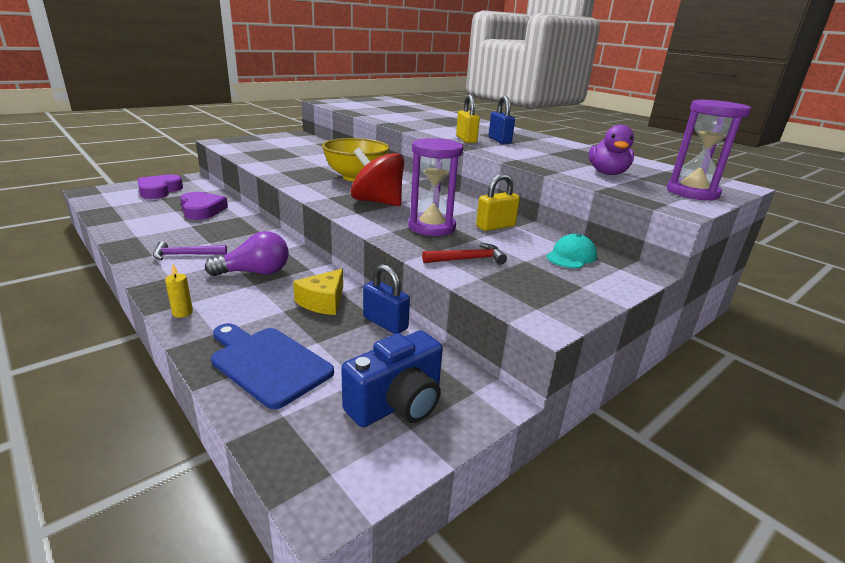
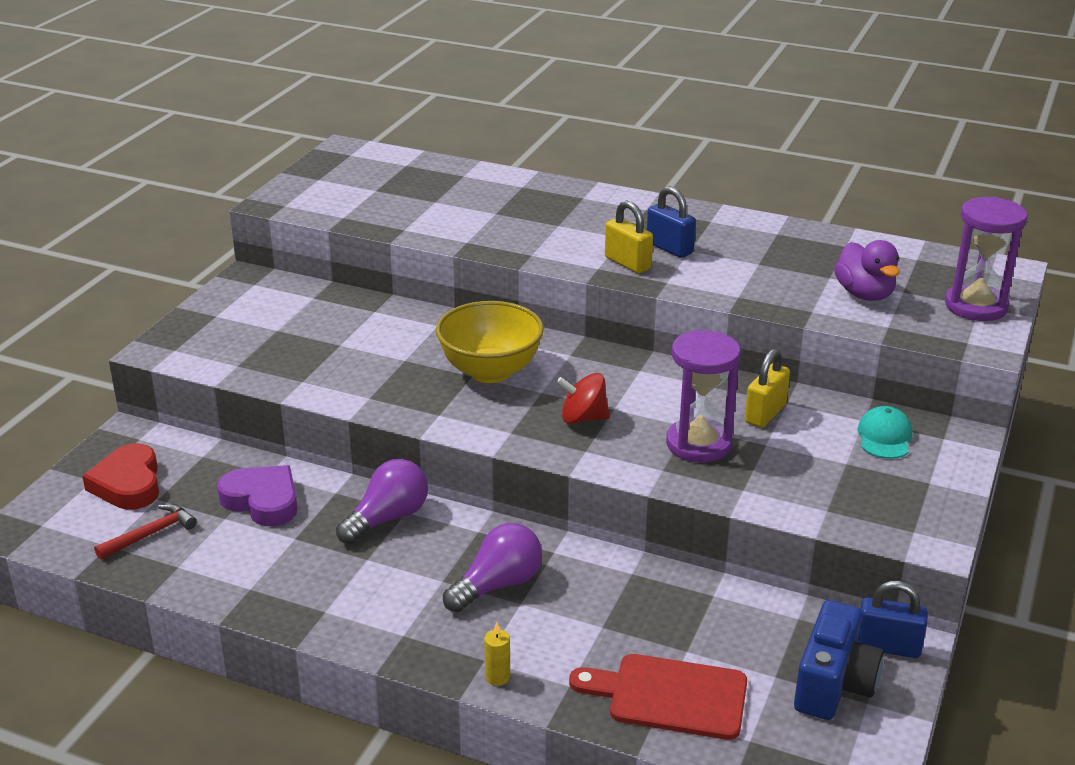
camera: 25 degrees left, 5 degrees up
(159, 191) = (128, 484): purple heart -> red heart
(185, 255) = (369, 593): purple hammer -> none
(246, 231) = (388, 518): none -> purple light bulb
(267, 363) = (670, 696): blue cutting board -> red cutting board
(323, 302) = (630, 595): yellow cheese -> none
(377, 202) = (583, 418): red spinning top -> red spinning top, size x0.63
(385, 323) = (727, 597): blue padlock -> blue padlock (887, 646)
(468, 259) = (790, 486): red hammer -> red hammer (151, 534)

